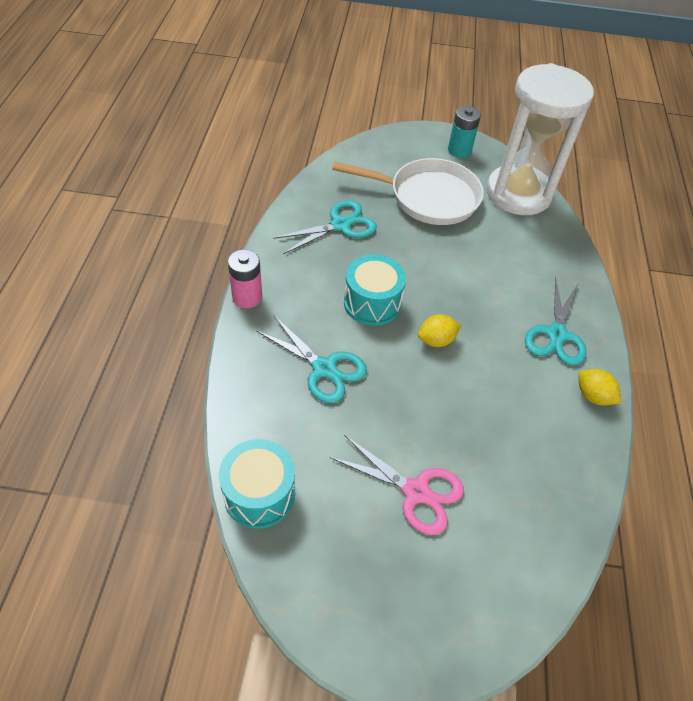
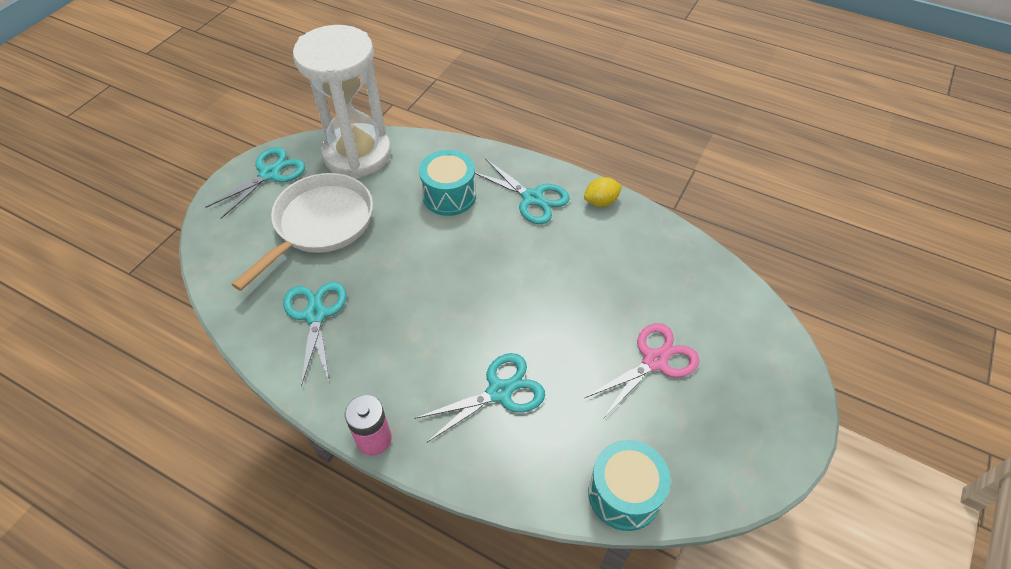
camera: 65 degrees left, 0 degrees up
(372, 303) = (436, 322): turquoise drum -> turquoise drum (449, 195)
(436, 340) = (503, 286): yellow lemon -> none
(459, 150) = (269, 174): turquoise battery -> turquoise scissors

